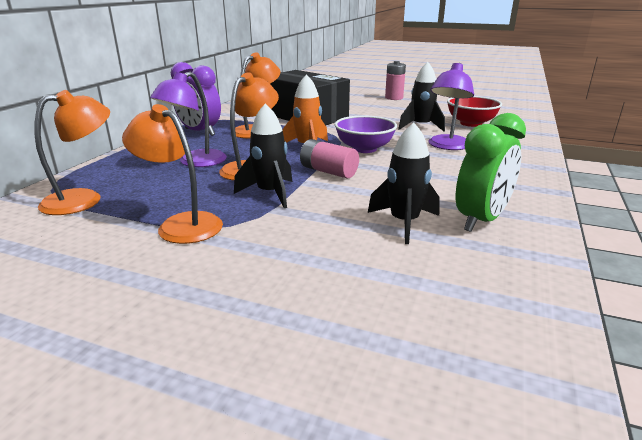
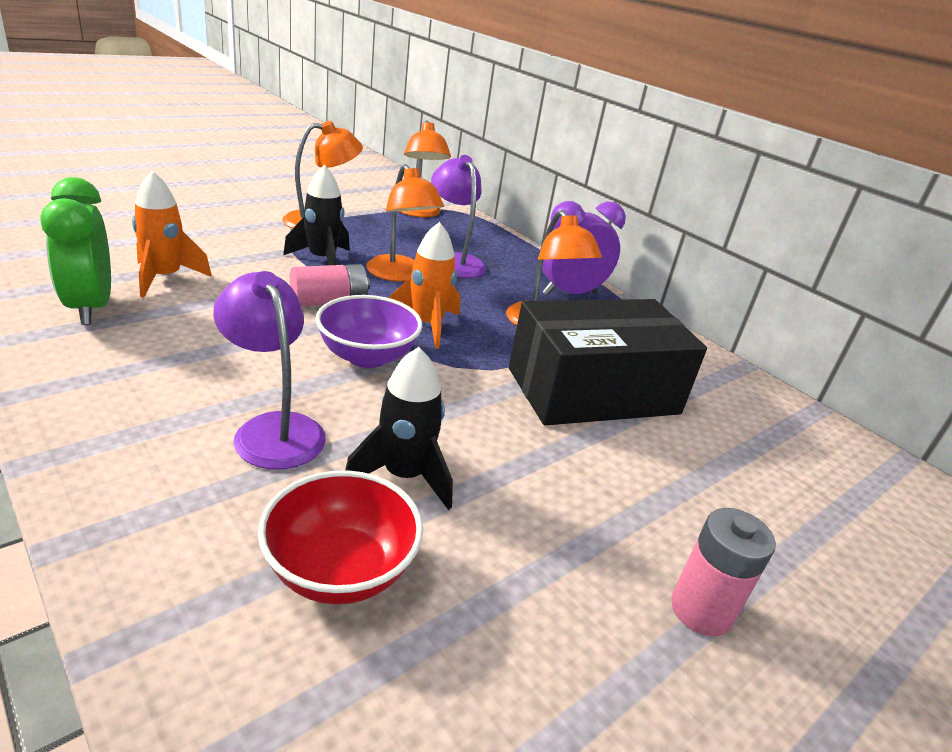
camera: 115 degrees right, 5 degrees up
(404, 223) = (165, 278): black rocket -> orange rocket

